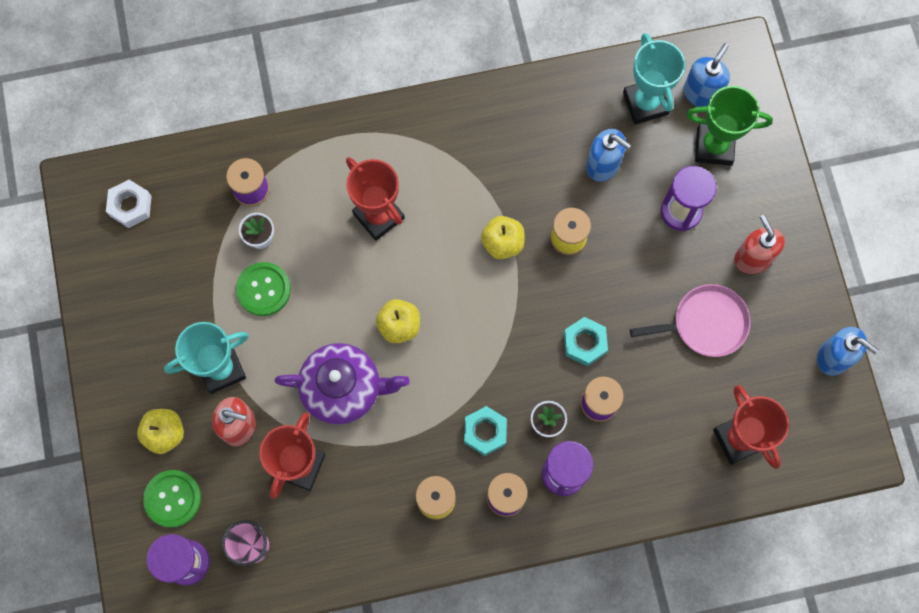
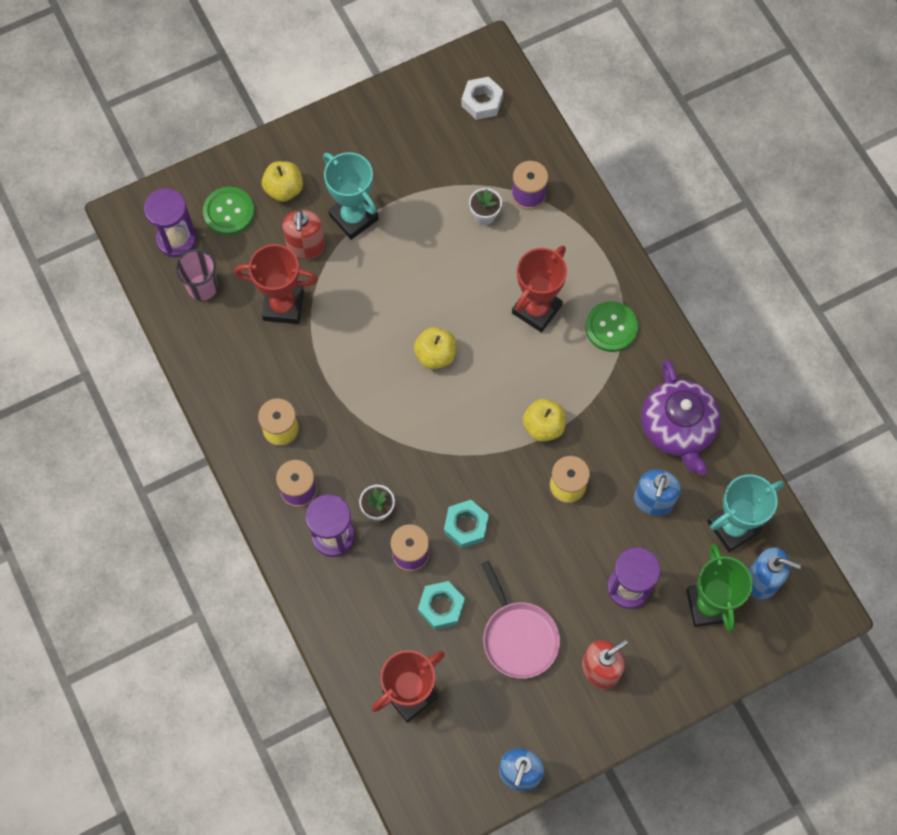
camera: 75 degrees right, 5 degrees down
(263, 289) = (436, 231): green button -> green button (611, 327)
(343, 388) = (363, 323): purple teapot -> purple teapot (678, 428)
(485, 432) = (355, 456): turquoise nut -> turquoise nut (441, 607)

